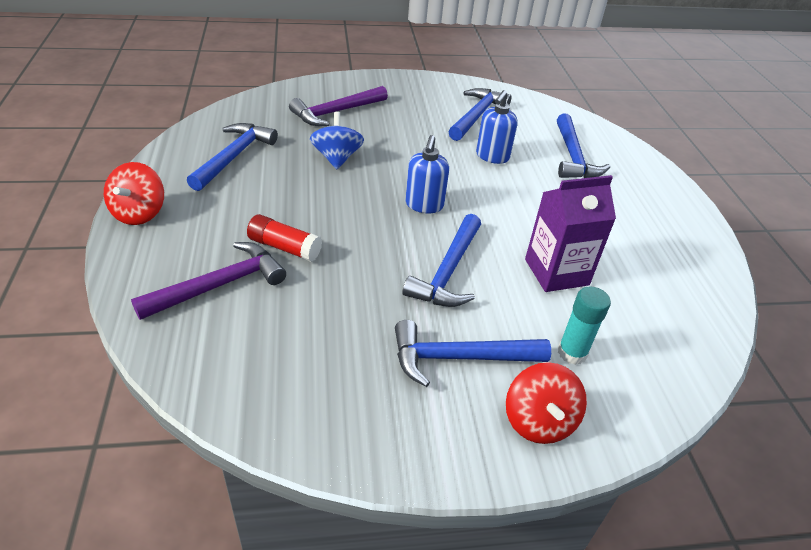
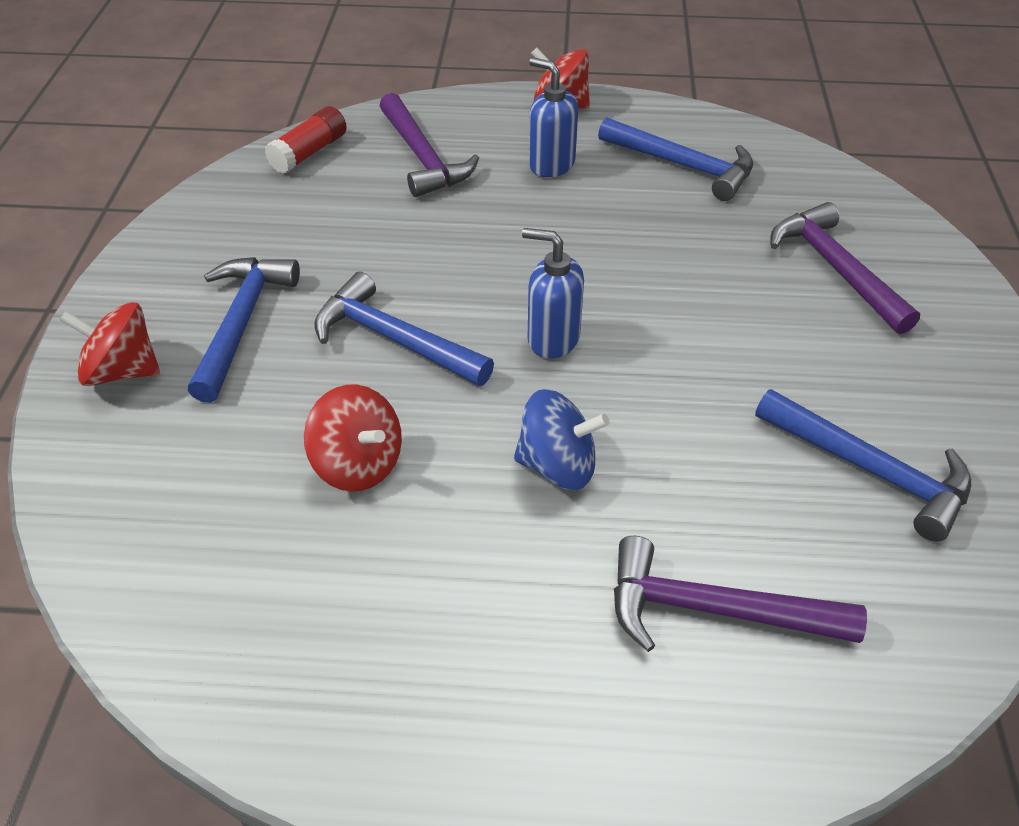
camera: 105 degrees right, 5 degrees up
(284, 247) = (477, 202): red glue stick -> red glue stick (309, 153)
(337, 158) = (685, 259): blue spinning top -> blue spinning top (558, 466)
(492, 156) = (704, 459): blue soap dispenser -> blue soap dispenser (551, 165)
(556, 272) = (358, 464): purple carton -> red spinning top
(572, 353) = (200, 433): turquoise glue stick -> none
(573, 156) = (714, 610): blue hammer -> purple hammer

